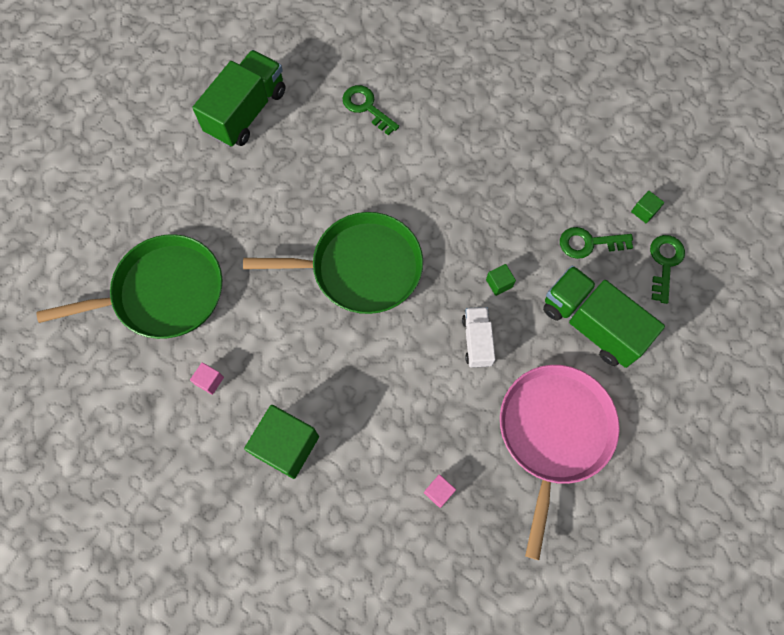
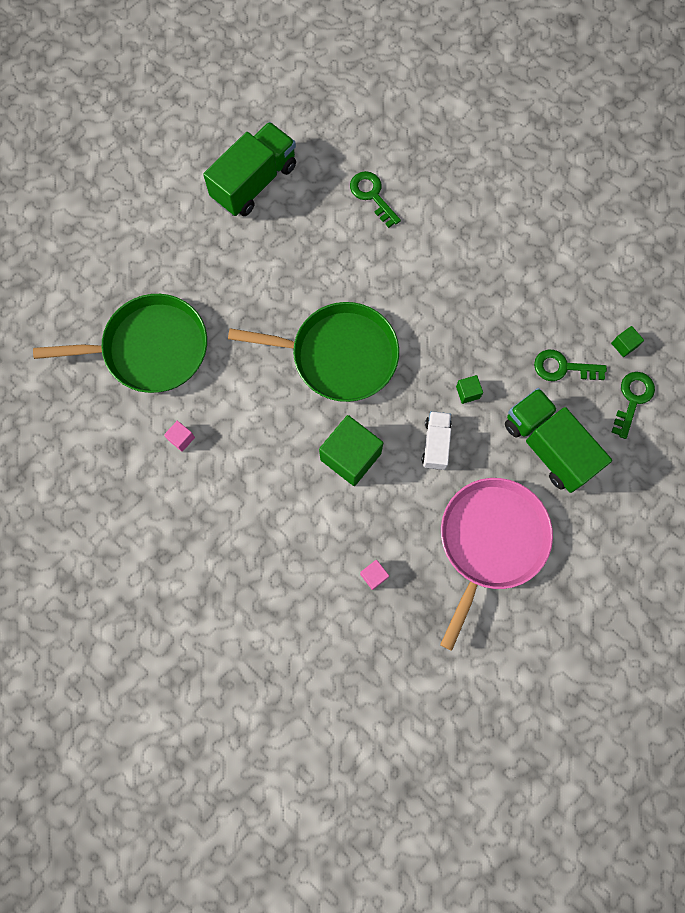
camera: 10 degrees right, 5 degrees up
(286, 446) = (242, 510): green cube -> green cube (350, 456)

